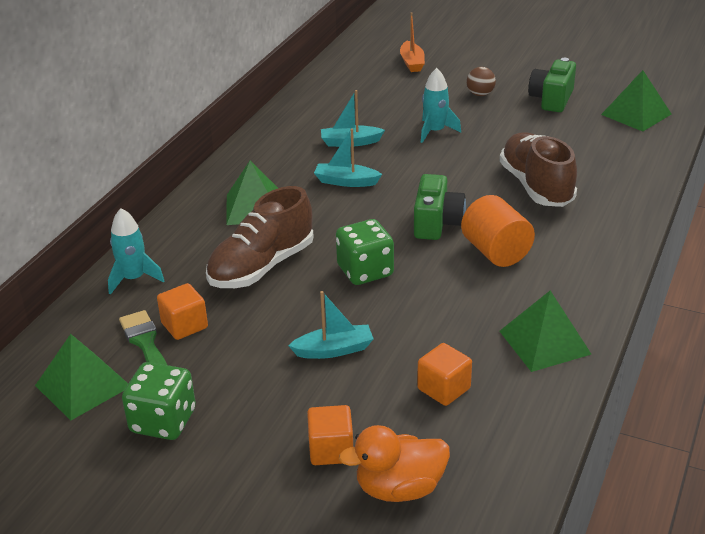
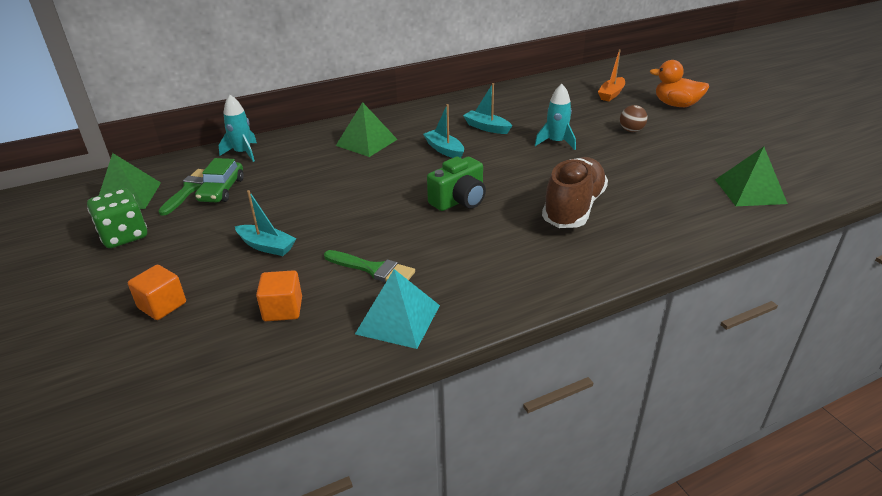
camera: 40 degrees right, 0 degrees up
(184, 325) = (222, 190): orange cube -> green car
(262, 267) = (313, 177): brown shoe -> none
(365, 271) = (364, 208): green dice -> none
(399, 488) = (151, 356): orange duck -> orange duck (676, 105)
(461, 317) = (373, 269): none -> green brush
(496, 252) = (468, 238): orange cylinder -> none
(544, 342) = (398, 319): green pyramid -> turquoise pyramid
(551, 99) = (686, 154): green camera -> none

